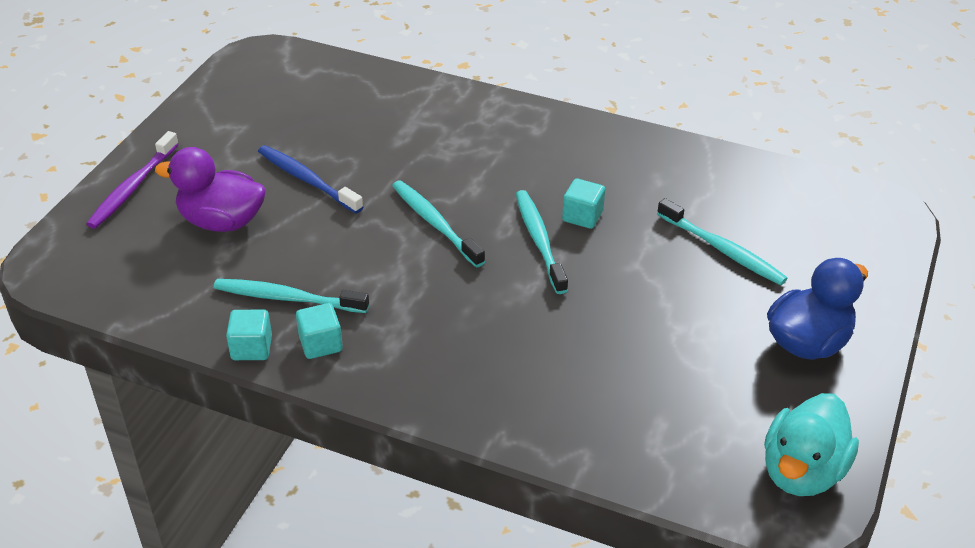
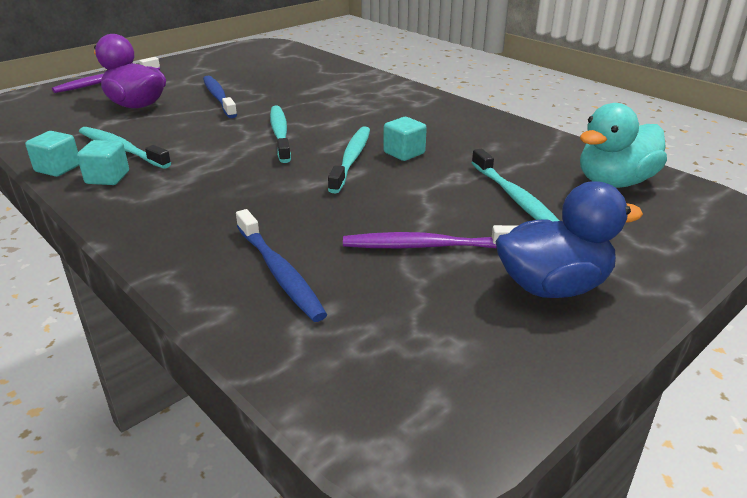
camera: 25 degrees right, 10 degrees down
(593, 401) = (279, 272): none -> blue toothbrush
(689, 331) = (428, 246): none -> purple toothbrush
(802, 471) = (449, 404): turquoise duck -> turquoise duck (614, 182)

